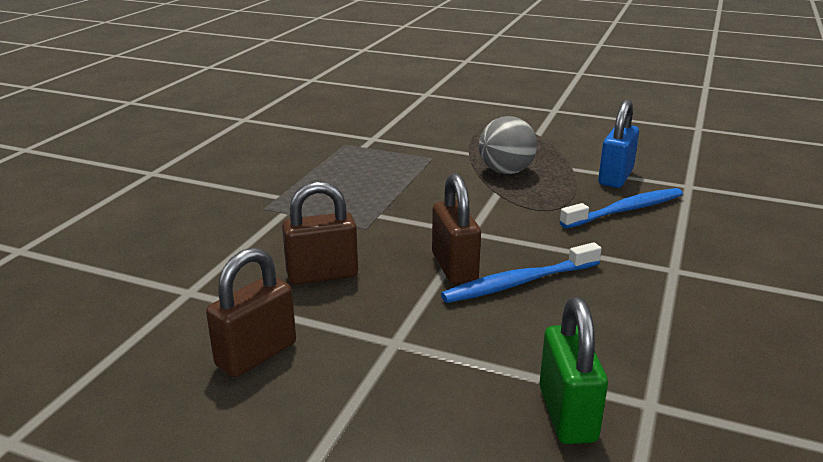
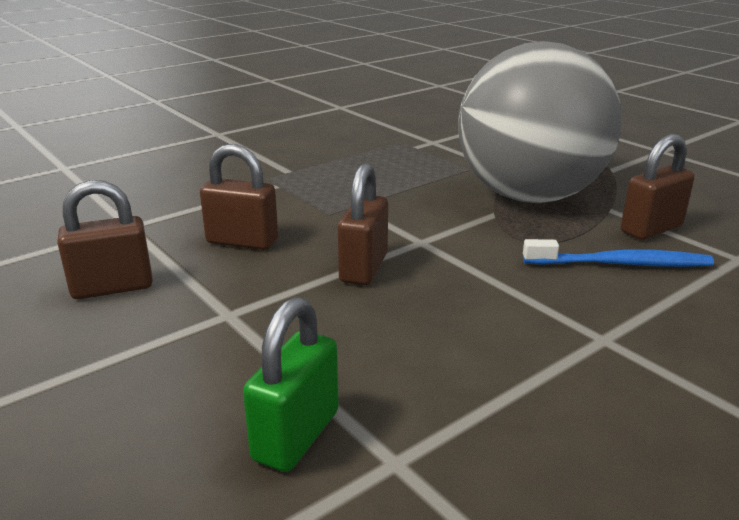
camera: 30 degrees right, 0 degrees up
(506, 171) = (529, 197): grey ball -> grey ball, size x2.33
(519, 283) = (408, 299): blue toothbrush -> none
(615, 177) = (651, 229): blue padlock -> brown padlock

